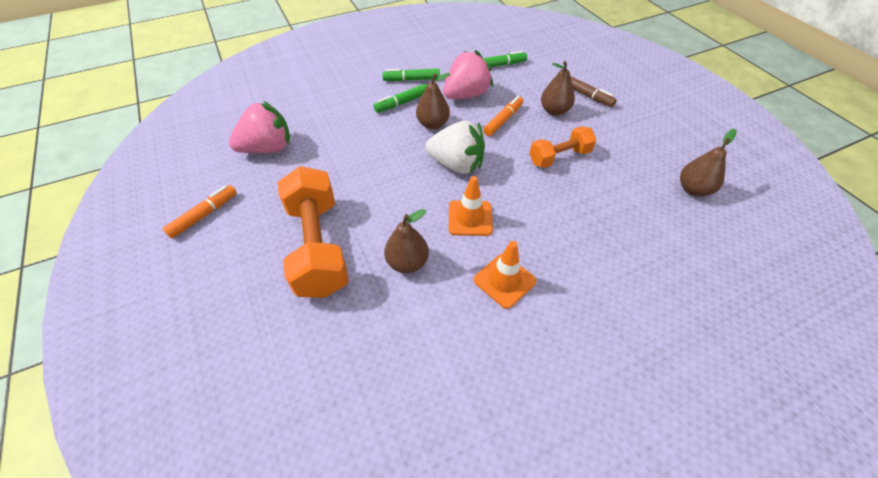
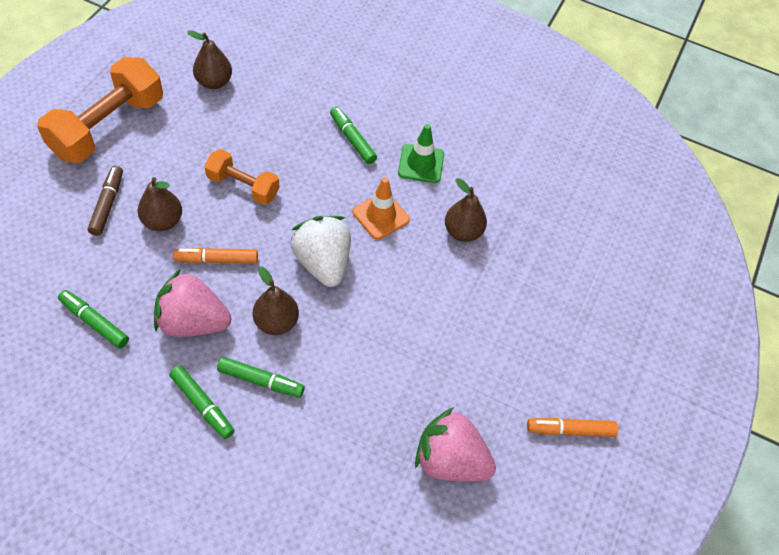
camera: 135 degrees left, 5 degrees up
(318, 246) = (508, 305): orange dumbbell -> orange dumbbell (108, 127)
(504, 280) = (421, 164): orange traffic cone -> green traffic cone
(568, 246) = (352, 139): none -> green marker

